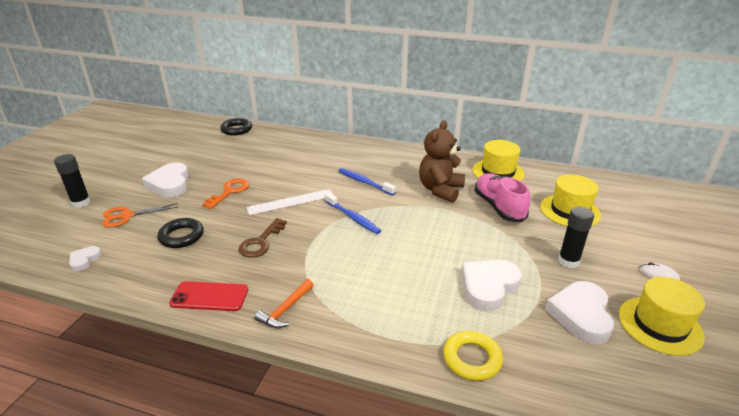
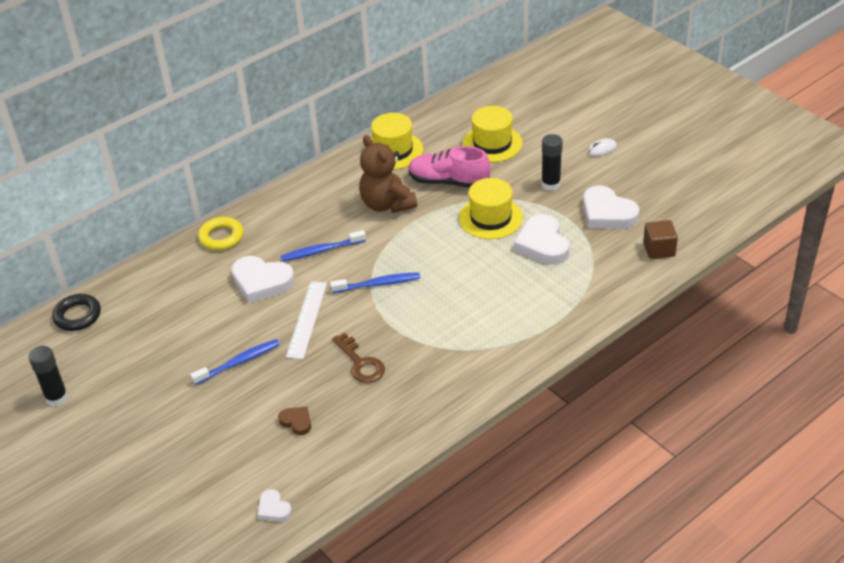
camera: 55 degrees left, 10 degrees up
(81, 203) = (136, 502): black glue stick -> black glue stick (57, 398)
(127, 216) = (210, 462): orange scissors -> none
(170, 184) = (168, 411): white heart -> white heart (261, 282)
(181, 236) = (296, 422): black ring -> brown heart
(209, 297) = (416, 421): red phone -> none
(229, 192) = (238, 362): orange key -> blue toothbrush
(285, 309) = (473, 375): orange hammer -> none
(472, 359) = (604, 291): yellow ring -> yellow ring (221, 237)
(580, 381) = (659, 249): none -> brown cube
(660, 325) = (644, 182): yellow hat -> yellow hat (490, 218)

